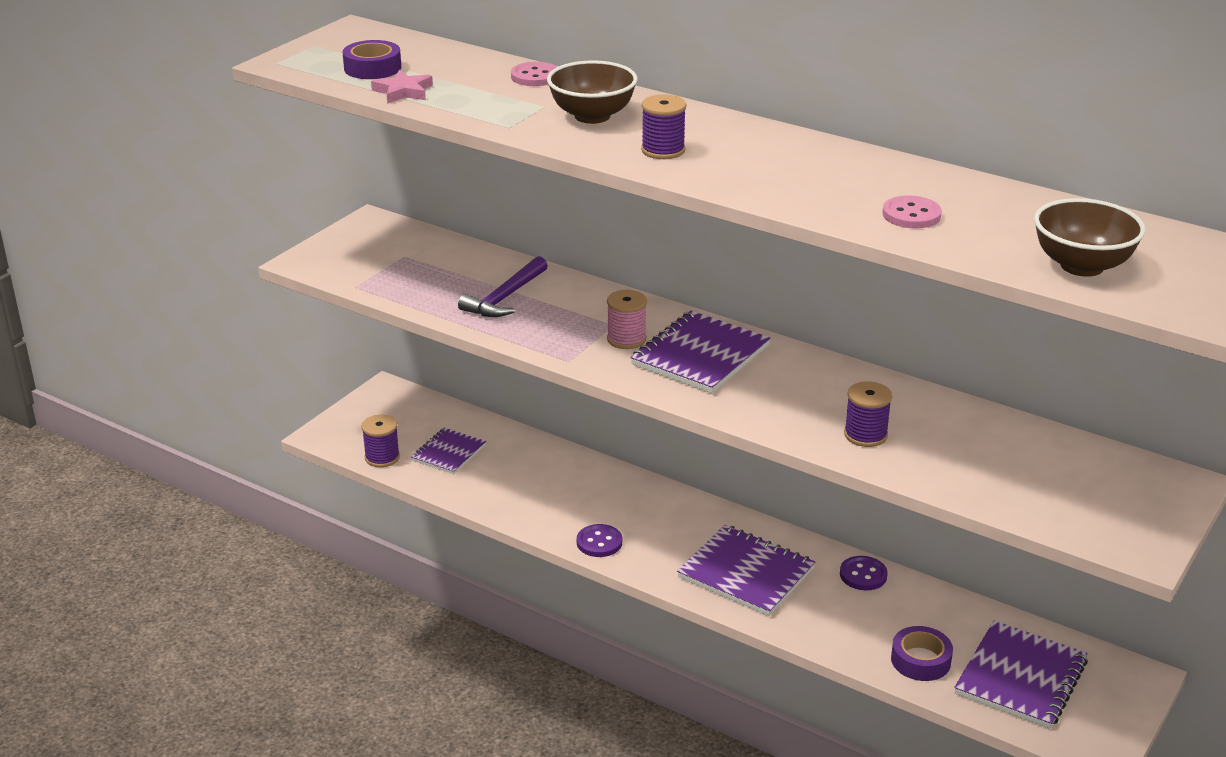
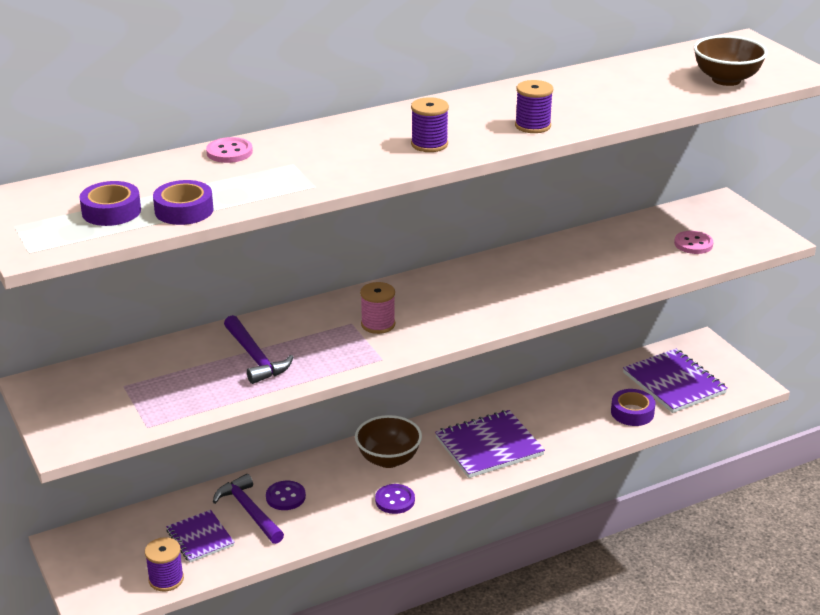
camera: 60 degrees left, 0 degrees up
(403, 91) = (184, 210): pink star -> purple tape
(507, 464) = (249, 511): none -> purple hammer
(592, 116) = (336, 151): brown bowl -> brown bowl (388, 459)
(700, 355) = (432, 302): purple notebook -> none
(863, 575) = (532, 399): purple button -> purple button (285, 497)
(865, 435) = (589, 278): purple spool -> purple spool (532, 126)
(911, 215) = (615, 101): pink button -> pink button (693, 244)

